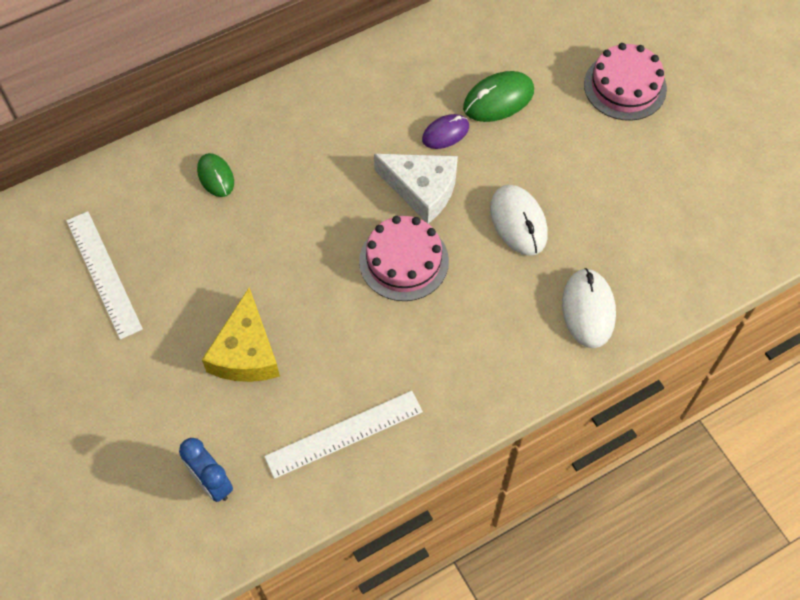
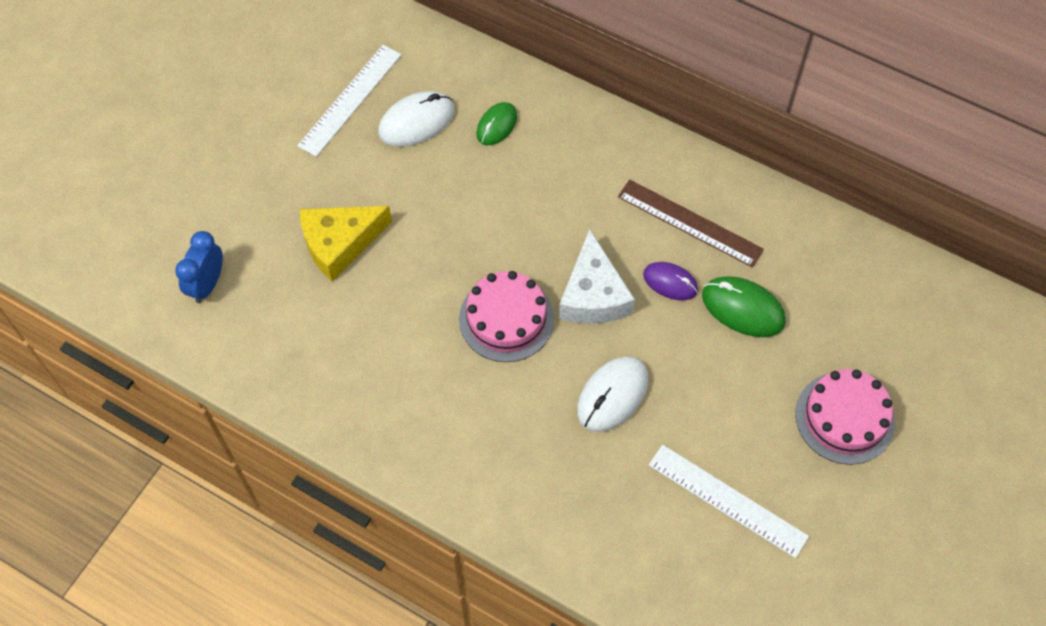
camera: 60 degrees right, 0 degrees up
(344, 434) = (306, 360): white ruler -> white ruler (727, 500)
(402, 93) = (690, 223): none -> brown ruler
(588, 309) = (554, 505): white mouse -> white mouse (416, 121)

